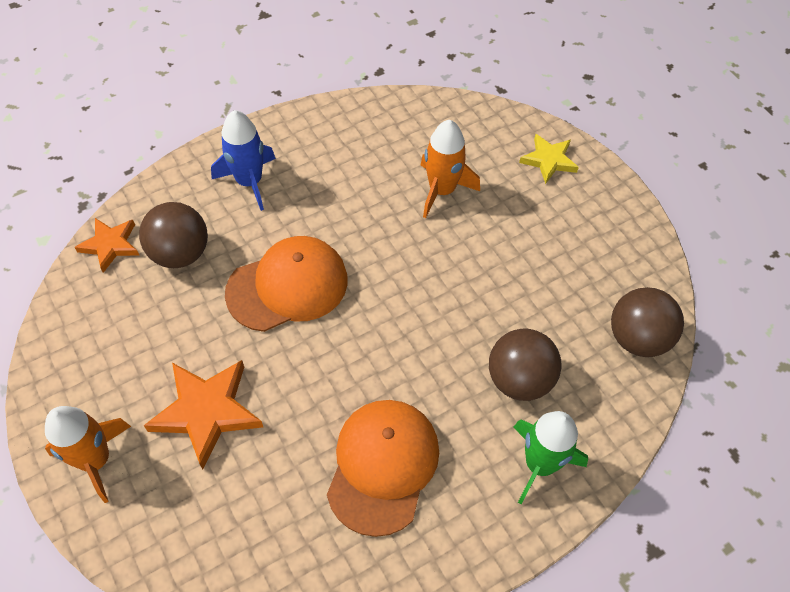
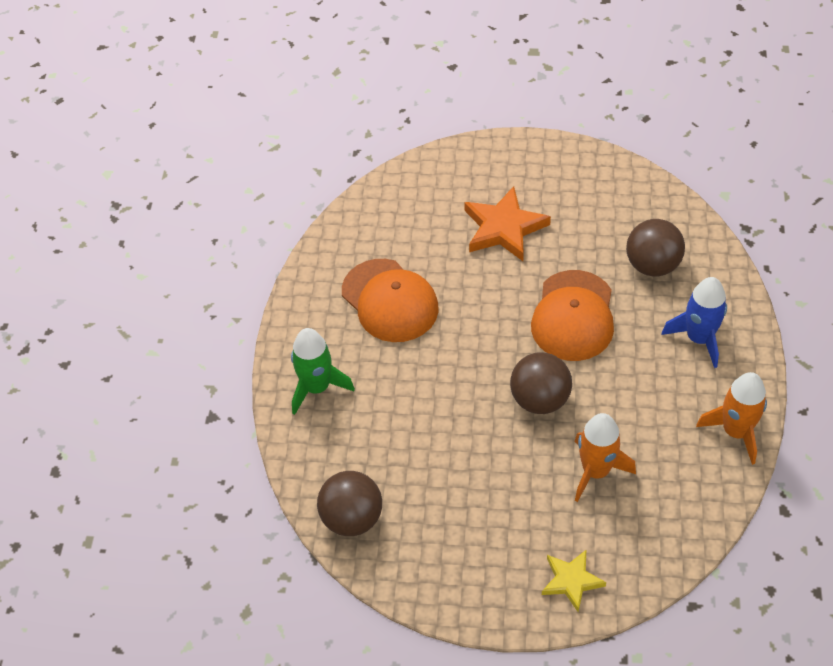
camera: 130 degrees right, 5 degrees down
(95, 460) = (513, 164): orange rocket -> orange rocket (735, 431)
(110, 245) = (689, 228): orange star -> none
(519, 379) = (384, 415): brown ball -> brown ball (540, 399)

